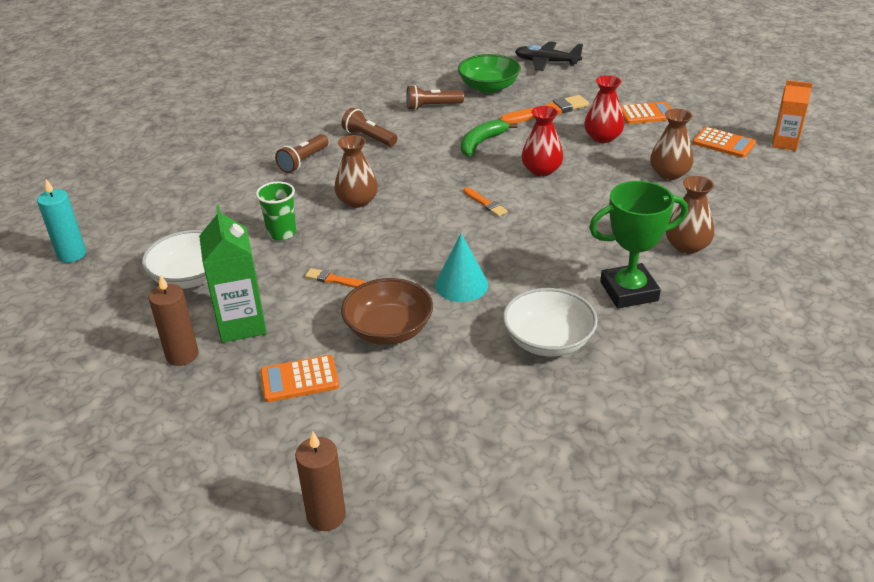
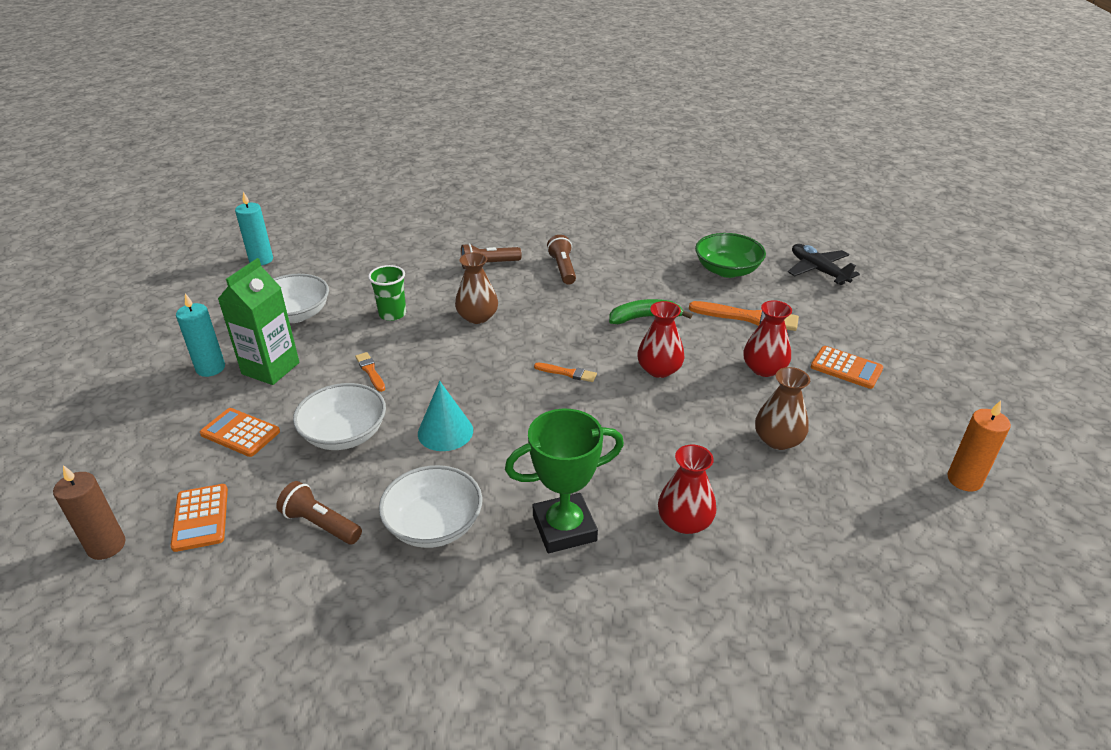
camera: 40 degrees right, 0 degrees up
(182, 355) = (210, 368): brown candle -> turquoise candle
(388, 329) = (344, 434): brown bowl -> white bowl
(432, 106) = (652, 265): brown flashlight -> brown flashlight (320, 524)
(485, 203) = (567, 373): orange brush -> orange brush turned 75 degrees counterclockwise
(629, 291) = (564, 528): green trophy -> green trophy turned 45 degrees counterclockwise
(687, 246) = (684, 521): brown vase -> red vase
(723, 143) = (887, 441): orange calculator -> orange calculator (201, 518)
(784, 143) = (964, 480): orange carton -> orange candle

